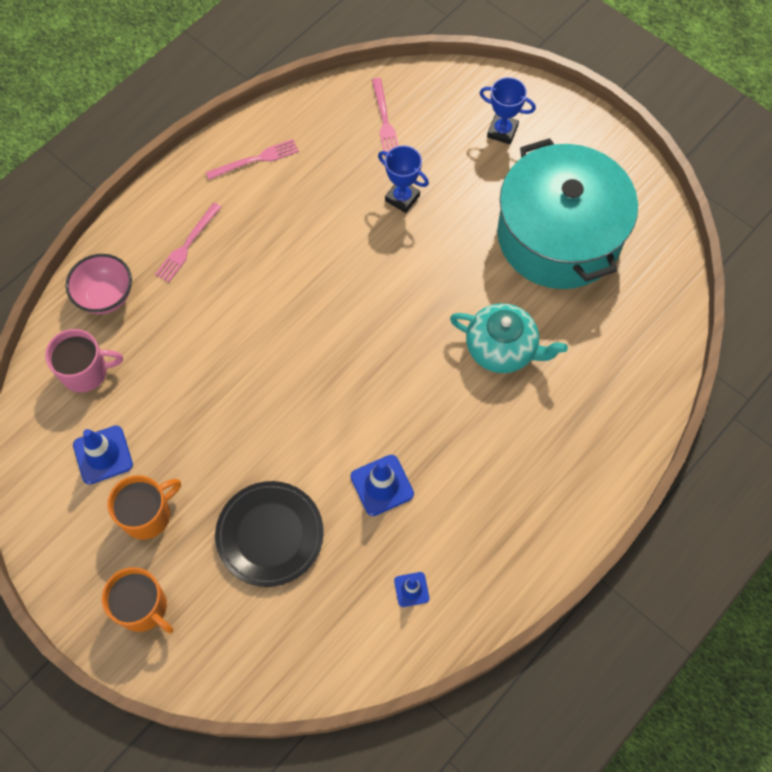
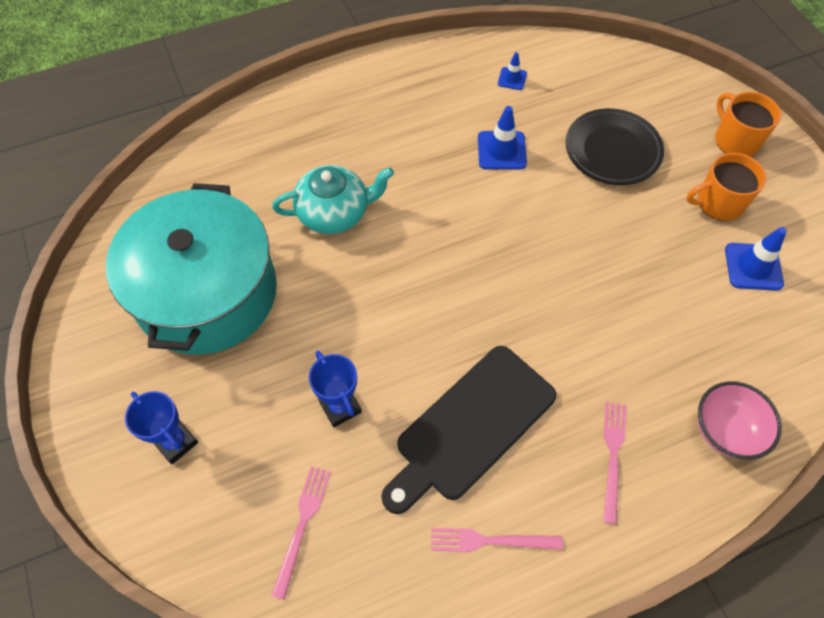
camera: 155 degrees left, 5 degrees down
(85, 371) = (760, 354): pink mug -> none
(187, 245) = (613, 456): pink fork -> pink fork turned 45 degrees counterclockwise
(299, 223) = (471, 427): none -> black cutting board
(502, 348) = (334, 213): turquoise teapot -> turquoise teapot turned 120 degrees clockwise

